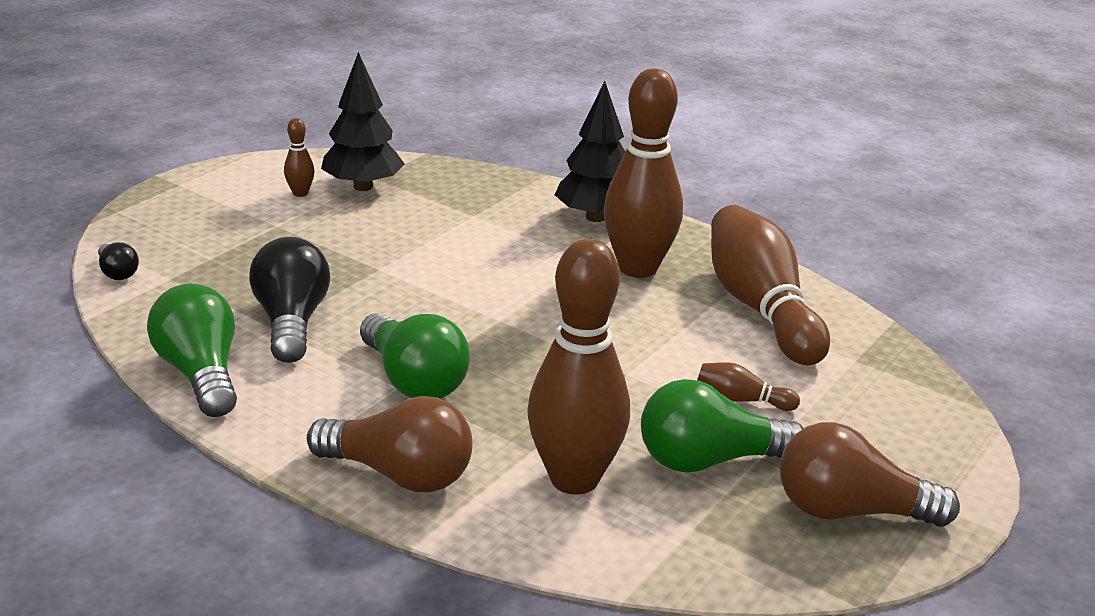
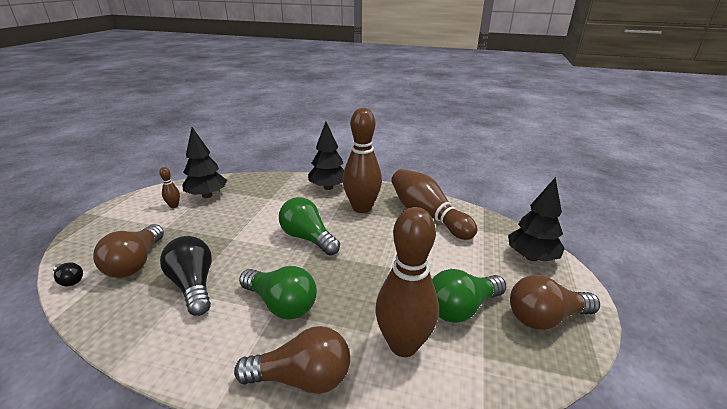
camera: 20 degrees left, 0 degrees up
(201, 374) = (144, 340): green light bulb -> green light bulb (308, 238)
(215, 270) = (135, 263): none -> brown light bulb
(742, 400) = (452, 266): brown bowling pin -> none
(914, 423) = (531, 257): none -> black tree

